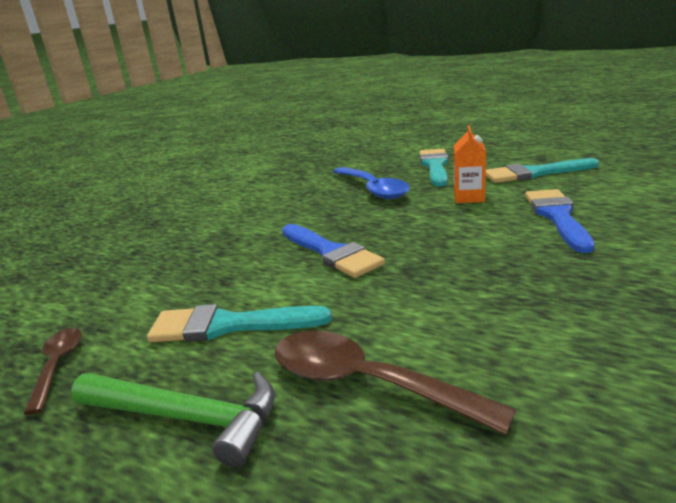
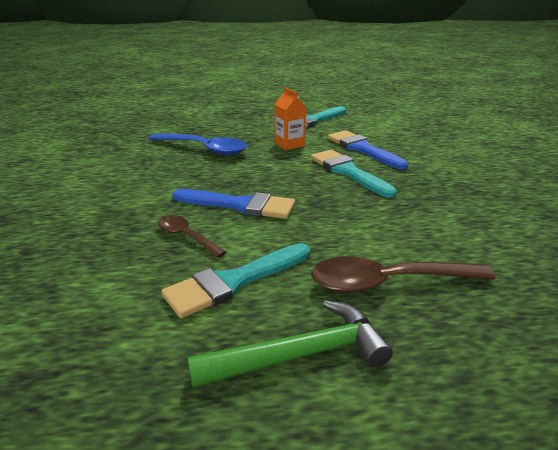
camera: 40 degrees left, 5 degrees up
(58, 365) = (109, 373): brown spoon -> brown spoon (186, 236)
(435, 166) = (232, 124): turquoise brush -> turquoise brush (348, 172)

